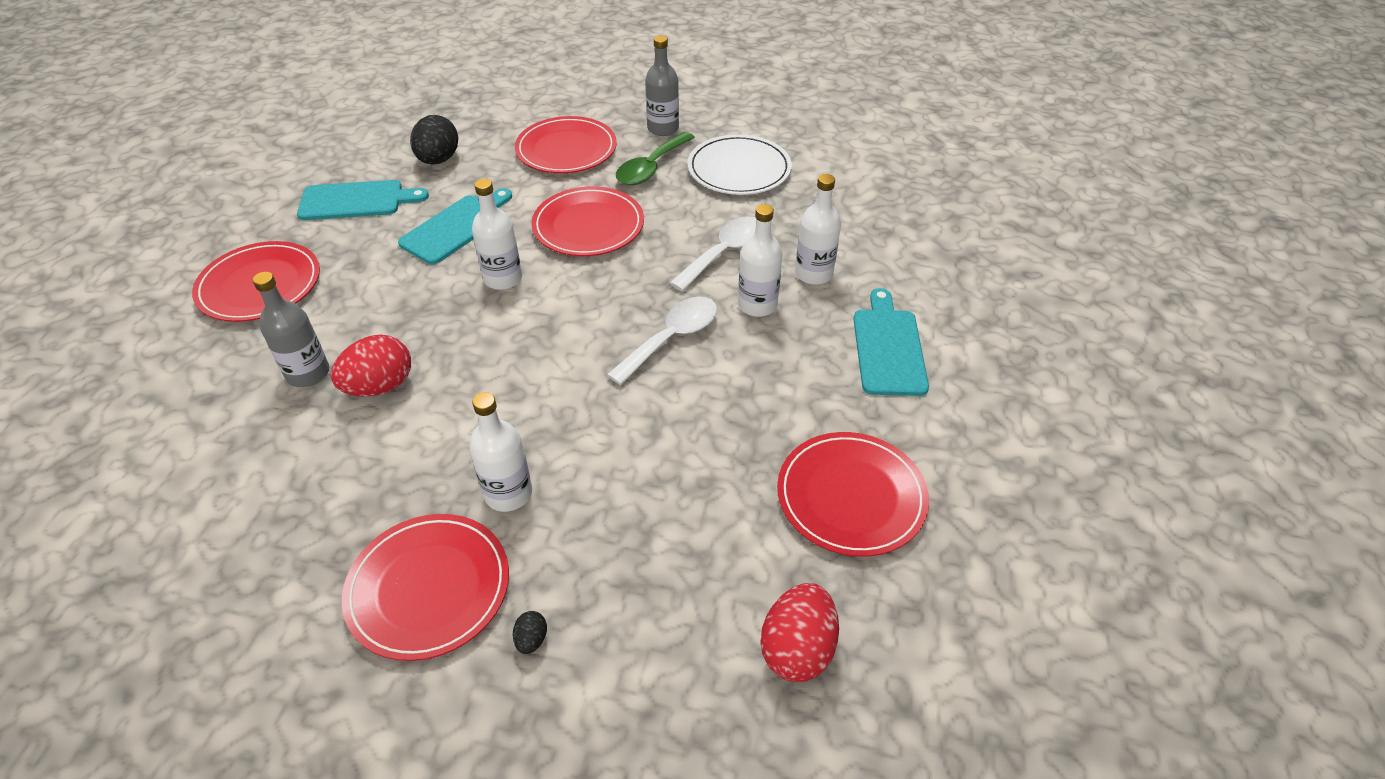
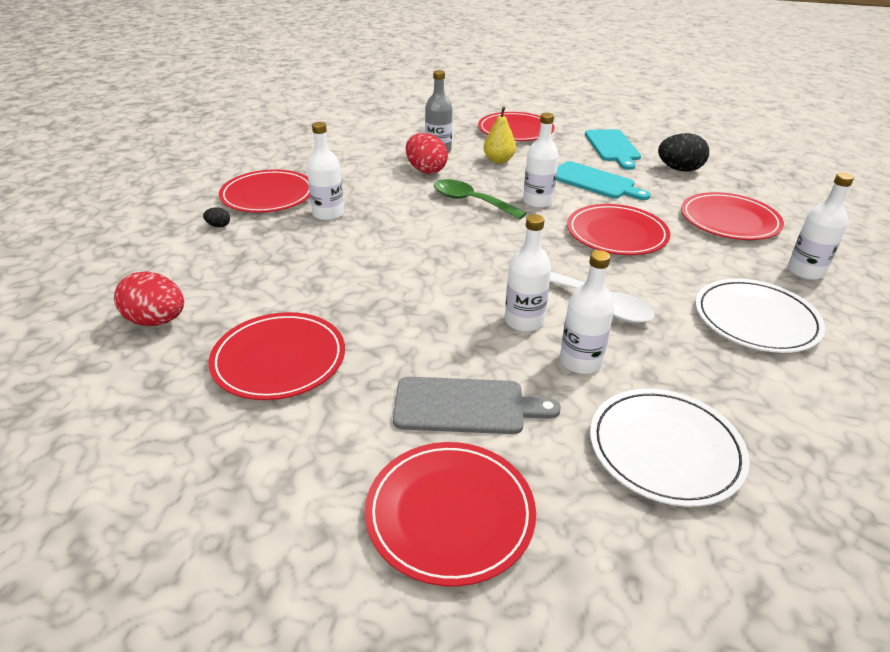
camera: 90 degrees right, 10 degrees down
(367, 308) = (498, 160): none -> yellow pear
(651, 168) = (725, 264): green spoon -> green spoon (470, 201)
(663, 128) = (805, 271): grey bottle -> white bottle
(672, 338) = (474, 274): white spoon -> none
(888, 347) = (466, 406): turquoise cutting board -> grey cutting board
(907, 242) = (665, 449): none -> white plate
(1007, 357) = (450, 514): none -> red plate

